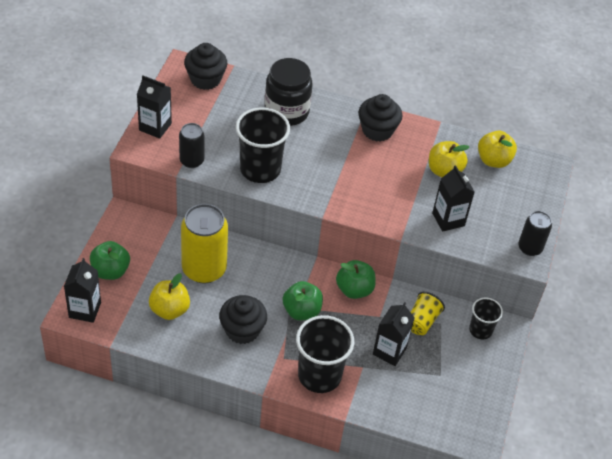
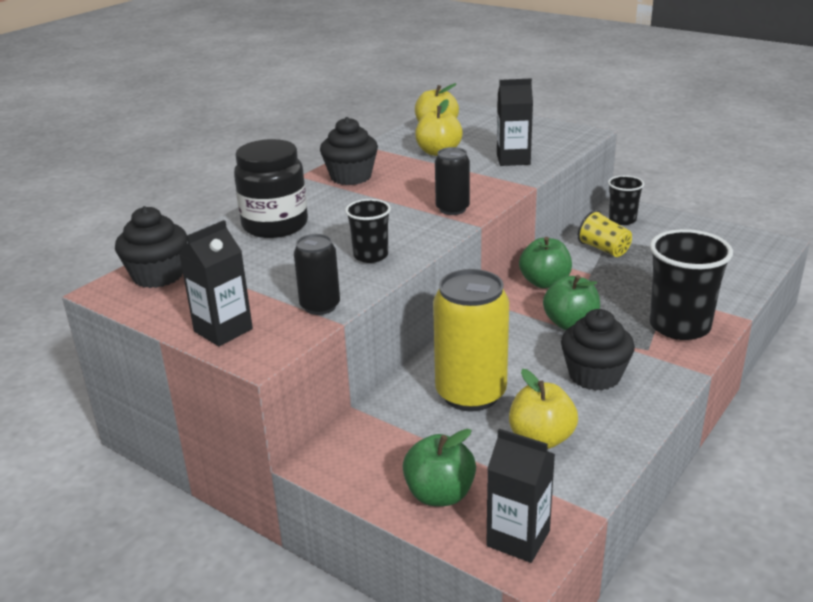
camera: 65 degrees left, 20 degrees down
(260, 169) = (370, 256): black cup -> black cup, size x0.56
(389, 351) = (645, 274): black carton -> none
(530, 248) = (568, 130): black can -> black can (452, 209)

